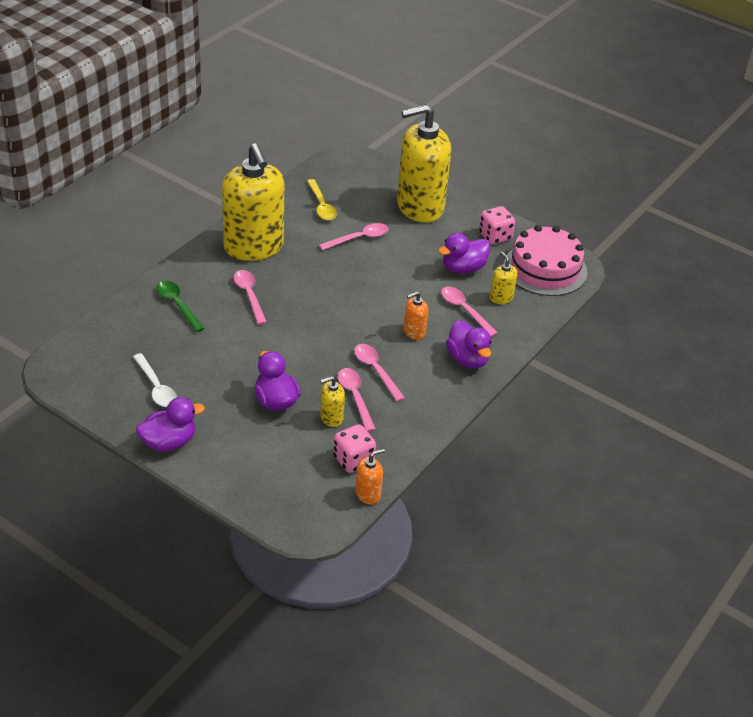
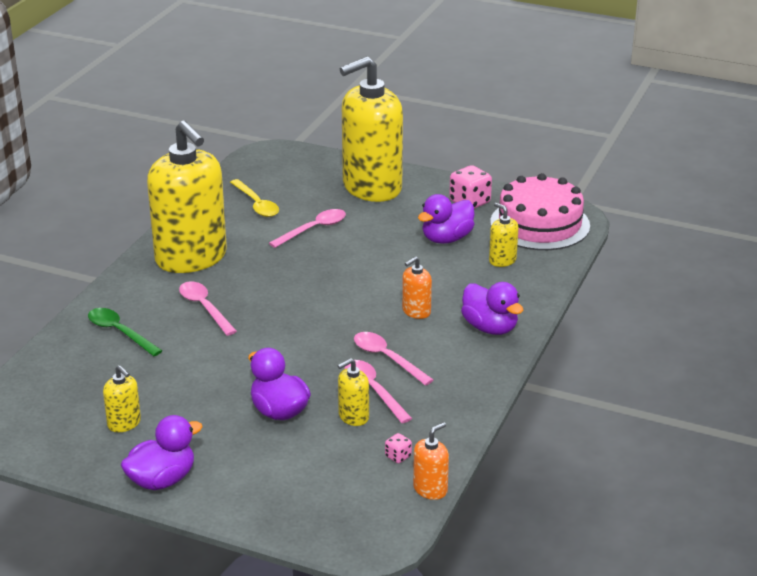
camera: 10 degrees left, 10 degrees down
(156, 387) = (124, 423): white spoon -> yellow soap dispenser
(353, 460) = (398, 456): pink dice -> pink dice, size x0.50
(464, 310) = (466, 280): pink spoon -> none

